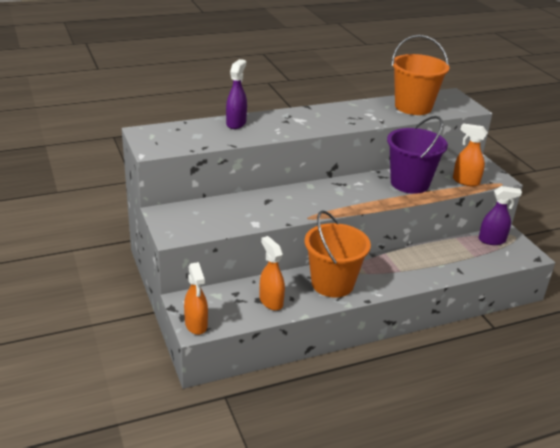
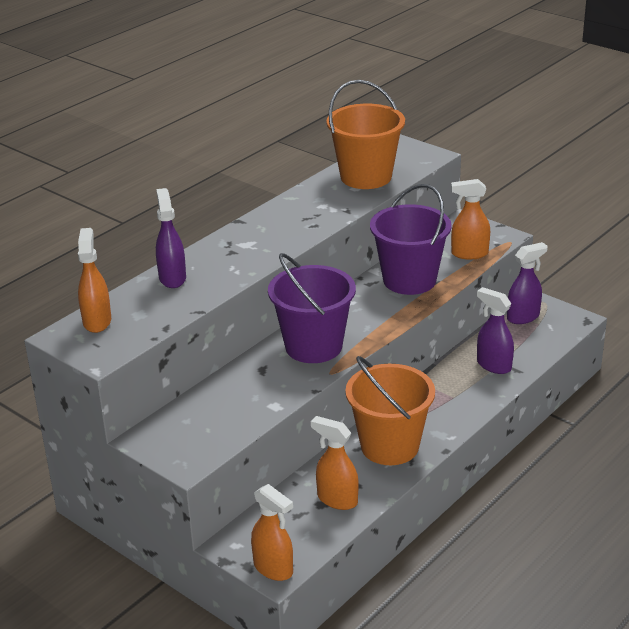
camera: 25 degrees left, 0 degrees up
(170, 131) = (97, 321): none -> orange spray bottle
(311, 199) = (313, 346): none -> purple bucket
(445, 262) = (493, 365): none -> purple spray bottle

